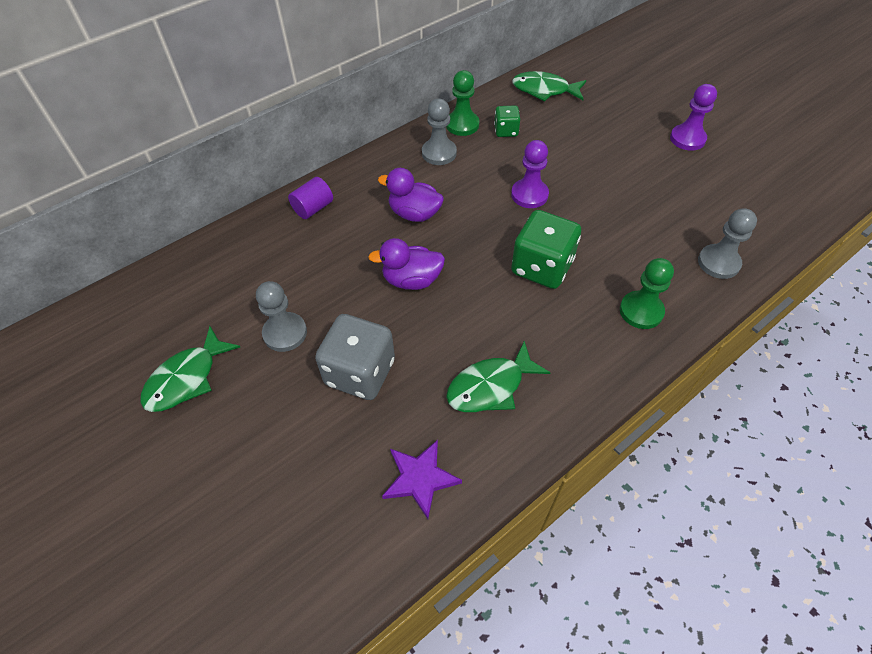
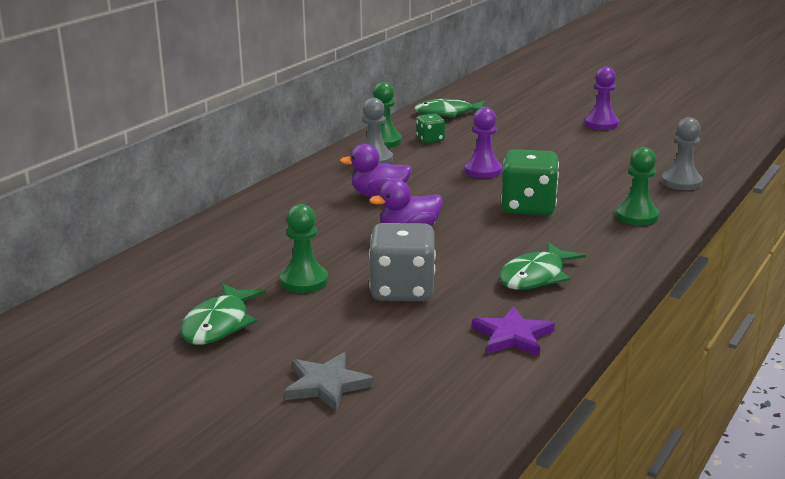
camera: 20 degrees left, 30 degrees down
(226, 500) = (326, 385): none -> grey star
(285, 333) = (304, 281): grey pawn -> green pawn
(313, 208) = (270, 207): purple cylinder -> none

